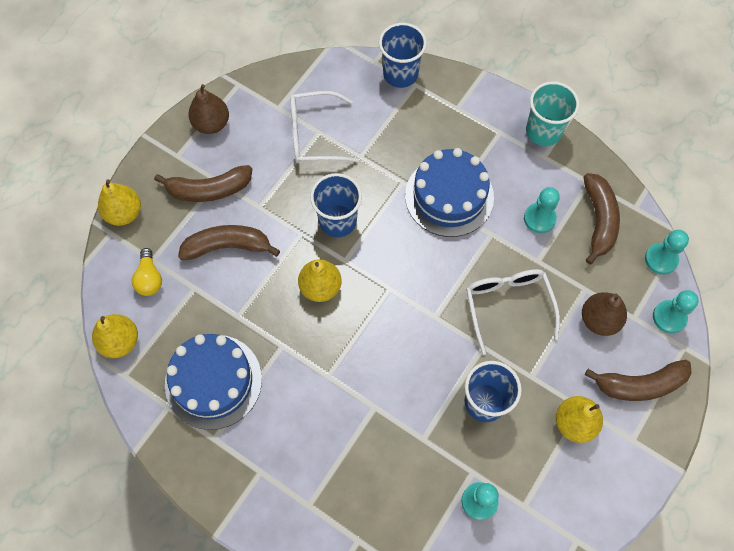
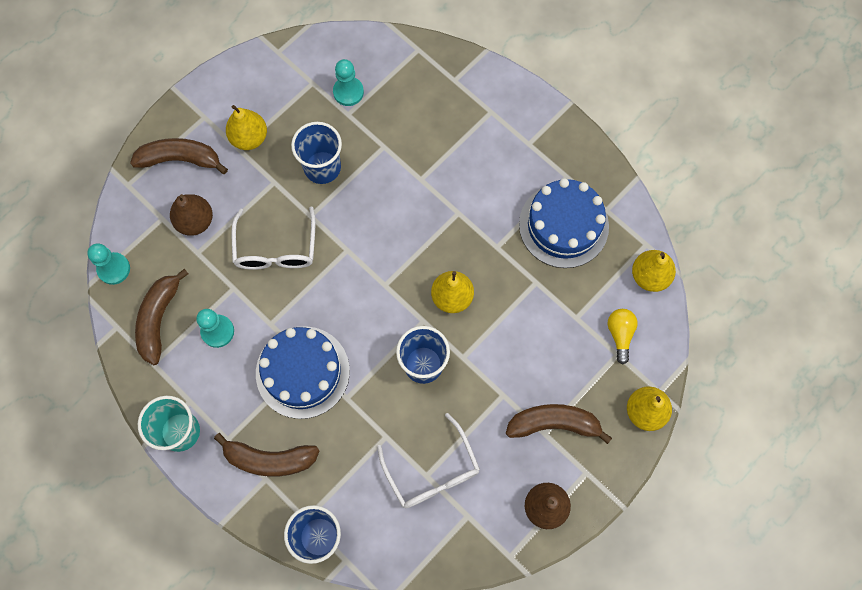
camera: 170 degrees left, 5 degrees up
(228, 246) = (539, 355): brown banana -> brown banana (269, 459)
(314, 135) = (432, 471): white glasses -> white glasses turned 60 degrees clockwise
(669, 317) = (129, 213): turquoise pawn -> none

